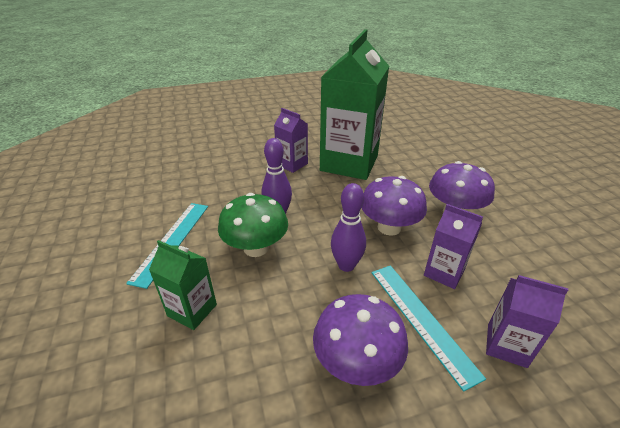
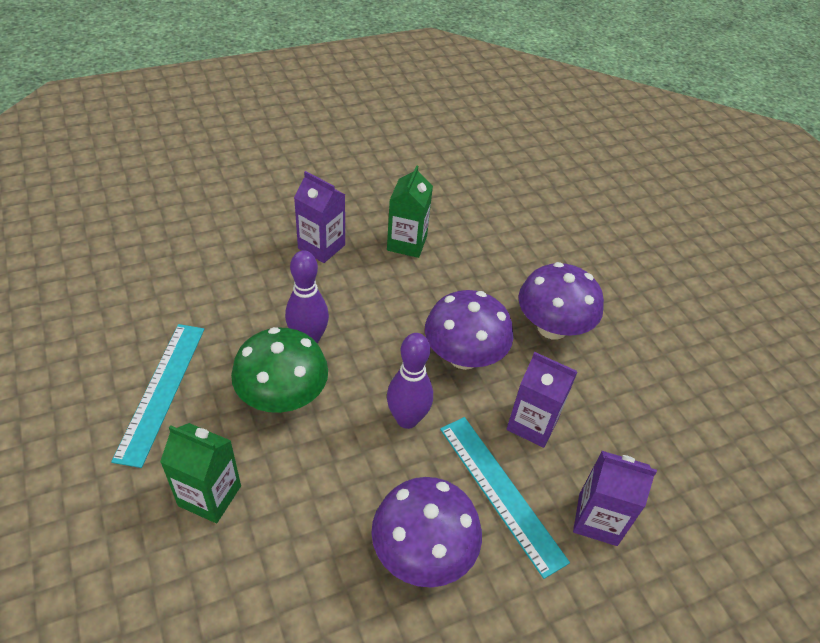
camera: 10 degrees left, 10 degrees up
(349, 163) = (407, 243): green carton -> green carton, size x0.47

